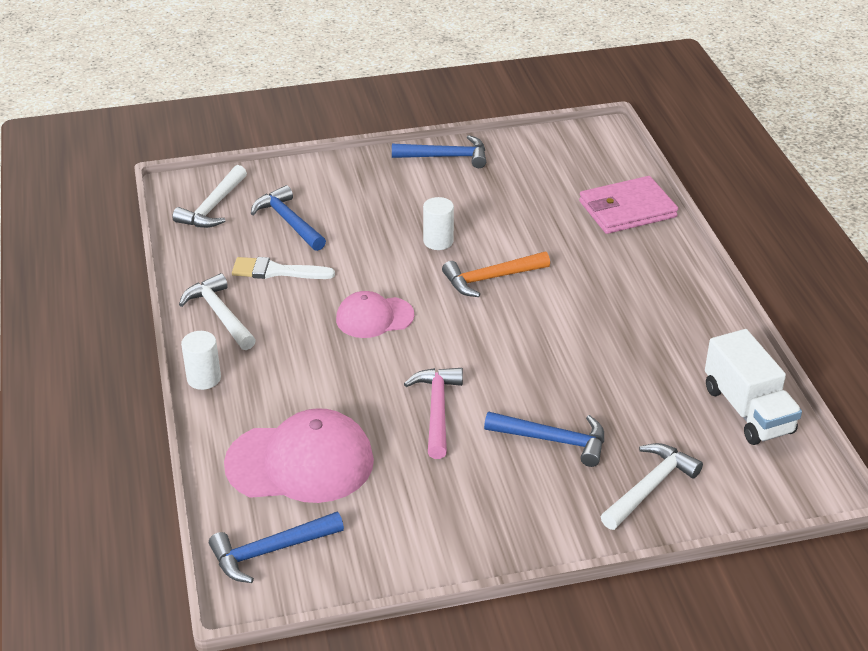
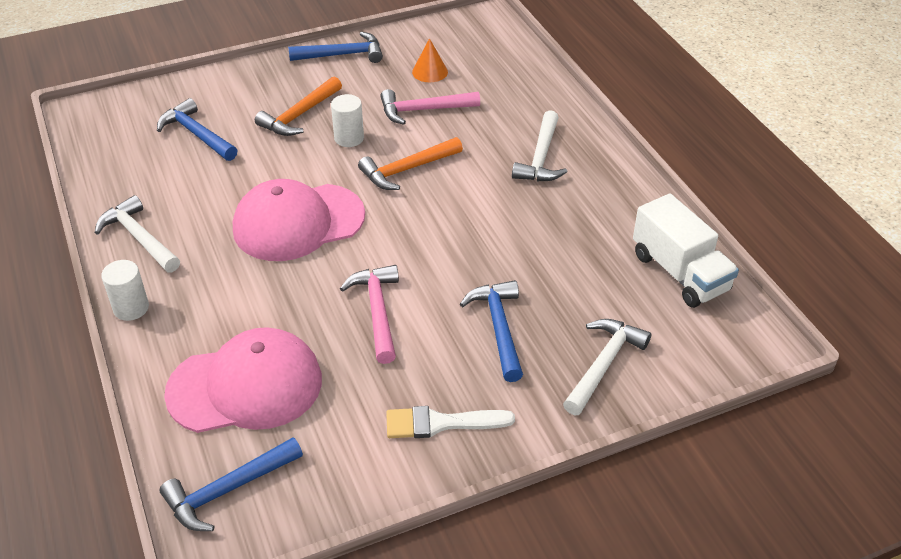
camera: 10 degrees left, 5 degrees up
(213, 207) = (117, 127): white hammer -> white hammer (541, 157)
(276, 271) = (191, 186): white brush -> white brush (441, 423)
(374, 317) = (298, 222): pink cap -> pink cap, size x1.68
(392, 213) = (299, 115): none -> orange hammer
(518, 221) = (423, 110): none -> pink hammer
(532, 183) = (430, 72): none -> orange cone
(553, 440) = (499, 328): blue hammer -> blue hammer turned 105 degrees counterclockwise
(627, 209) = (524, 88): pink wallet -> none

